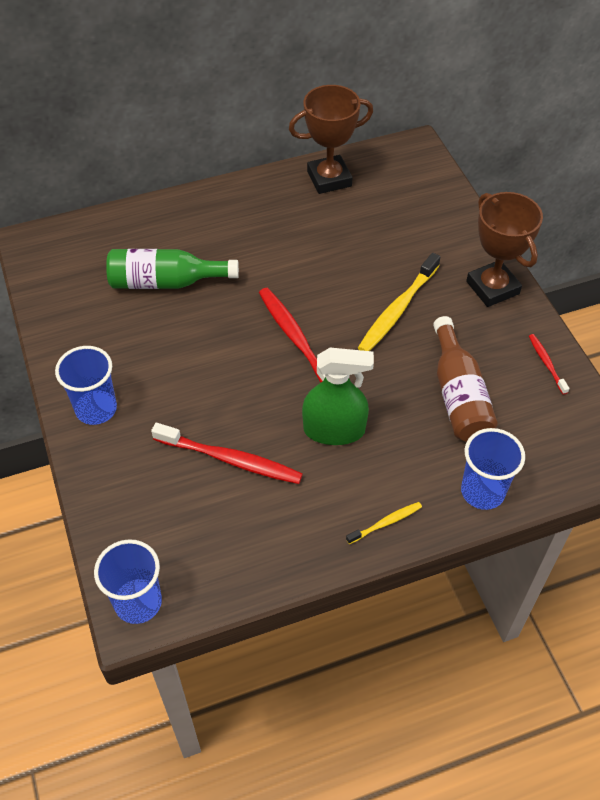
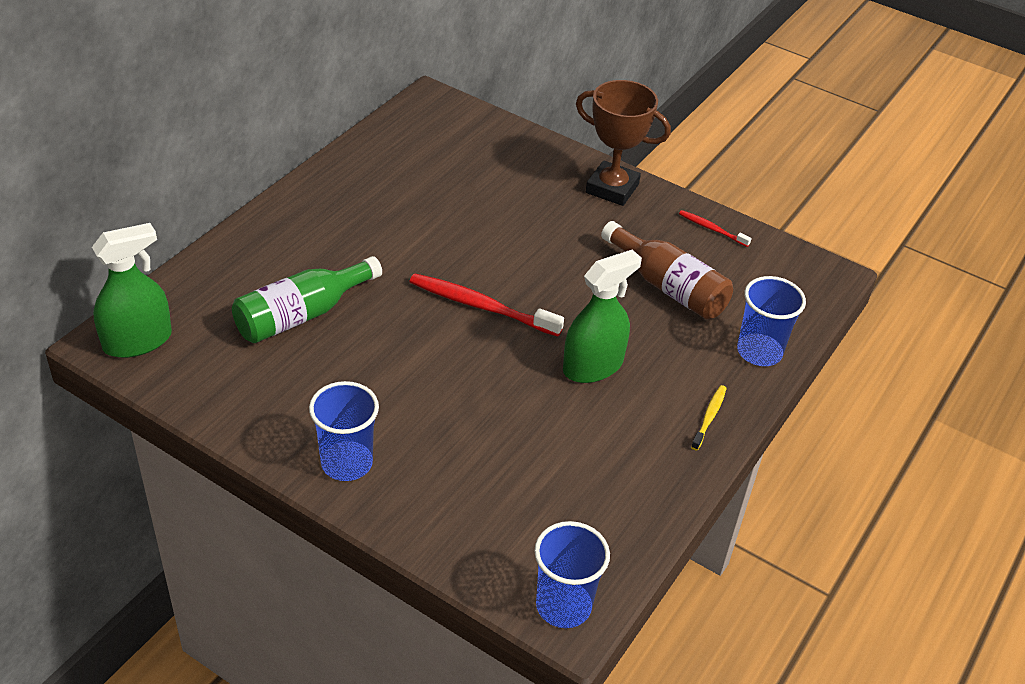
camera: 40 degrees left, 10 degrees down
(49, 250) = (137, 341): none -> green spray bottle
(230, 459) = (525, 438): red toothbrush -> none
(329, 179) = (375, 156): brown trophy -> none
(398, 309) = (550, 241): yellow toothbrush -> none

